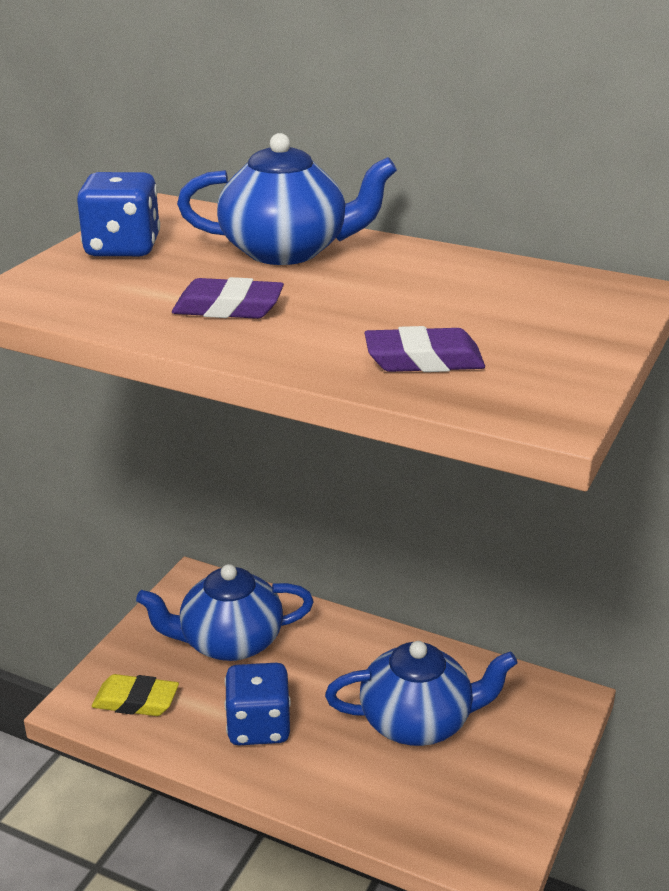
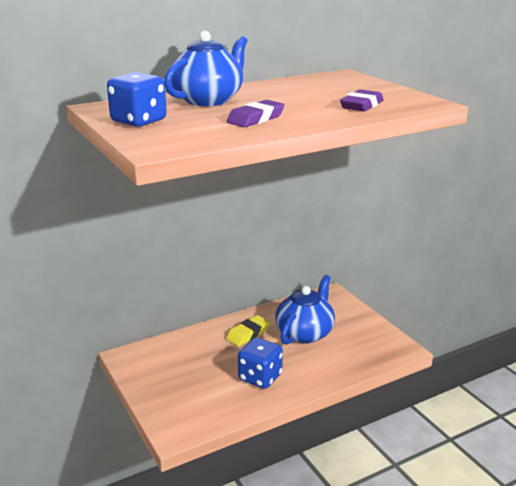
camera: 55 degrees left, 5 degrees down
(136, 701) = (196, 410): yellow eraser -> yellow eraser (248, 334)
(229, 642) = (189, 363): blue teapot -> none

